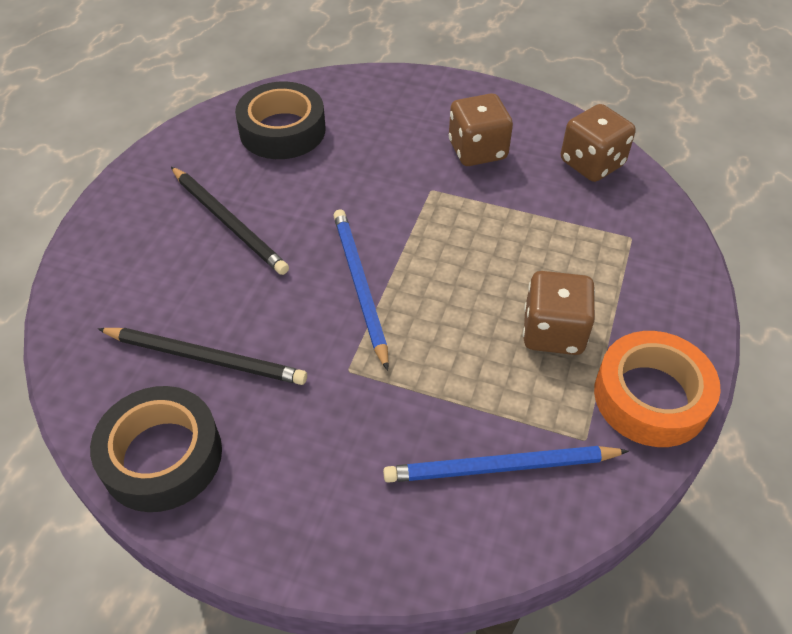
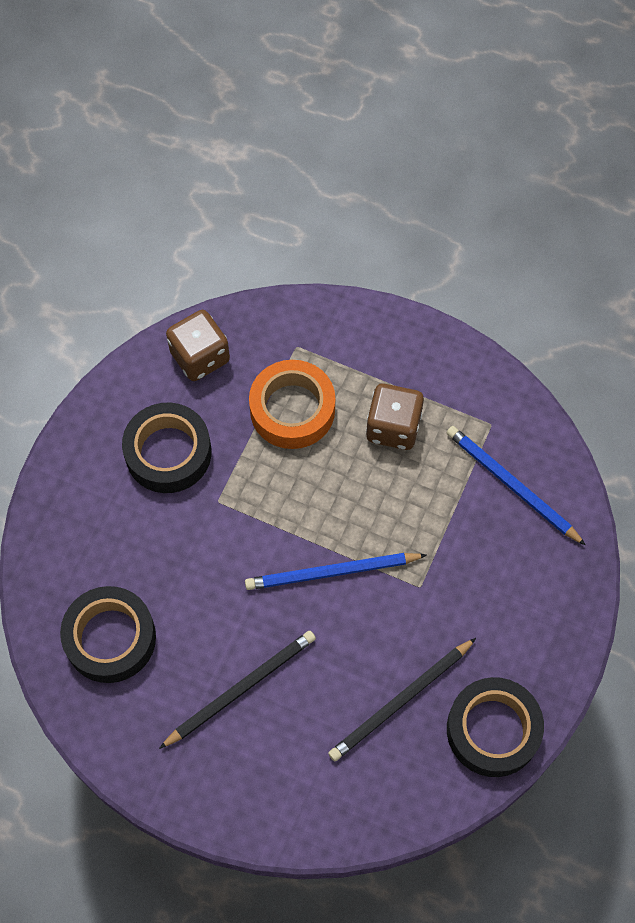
camera: 85 degrees left, 15 degrees up
(206, 358) = (400, 701): black pencil -> black pencil turned 150 degrees counterclockwise
(477, 150) = (168, 453): brown dice -> black tape
(500, 467) = (511, 485): blue pencil -> blue pencil turned 135 degrees clockwise
(651, 397) = (457, 372): orange tape -> orange tape (292, 409)

